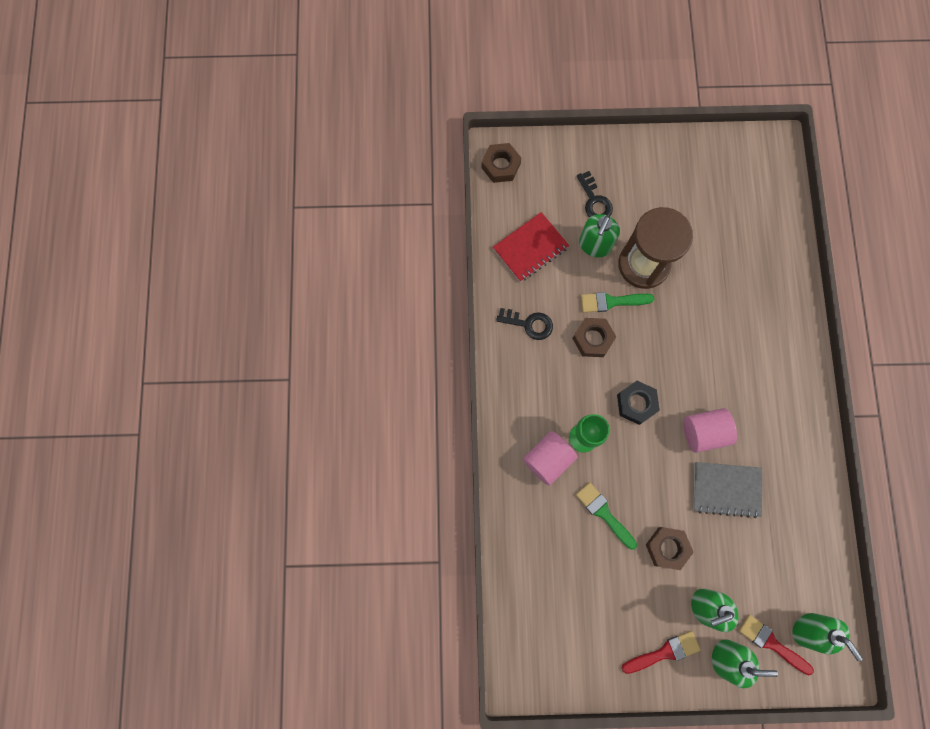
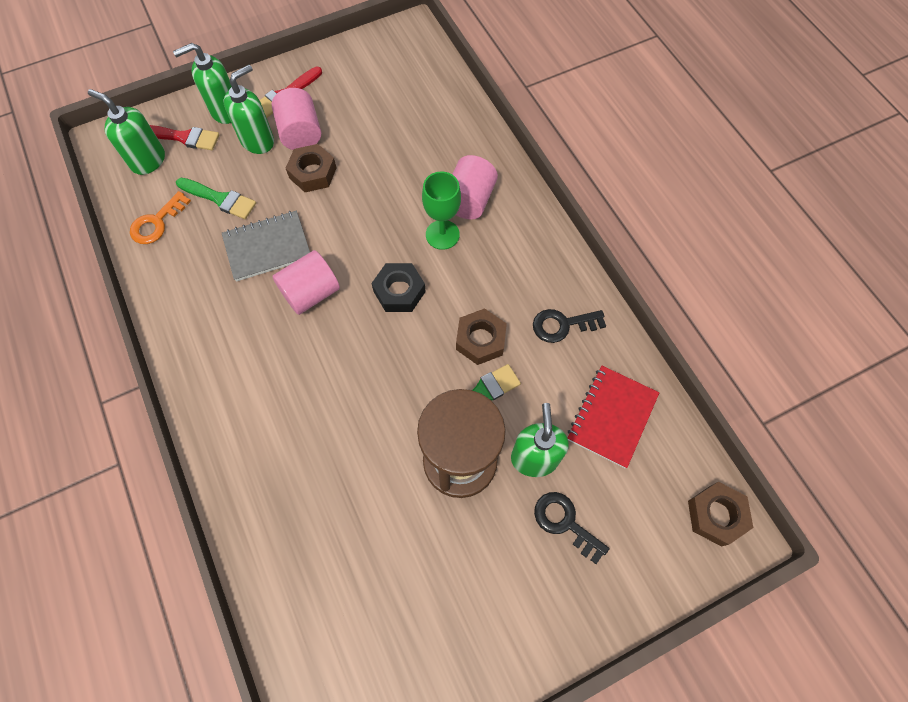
camera: 155 degrees right, 10 degrees down
(604, 513) = (389, 177): green brush -> green brush (220, 199)
(664, 598) = (301, 133): none -> pink cylinder
(812, 556) = (157, 222): none -> orange key

